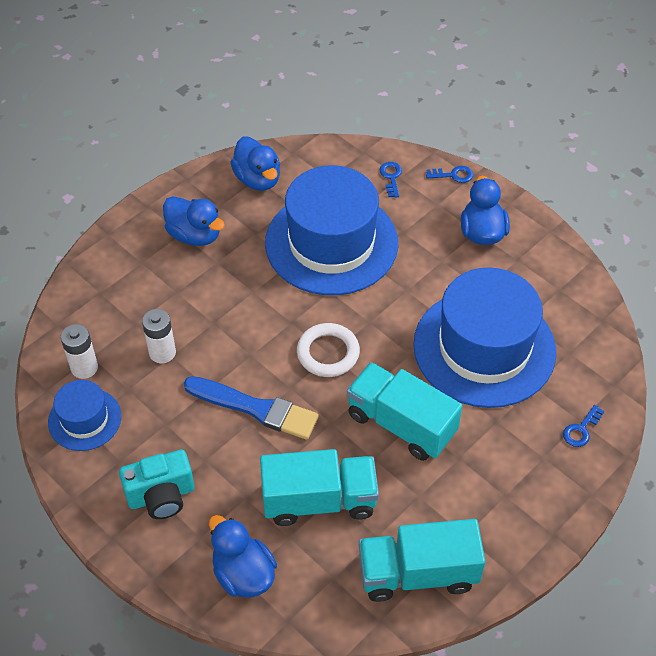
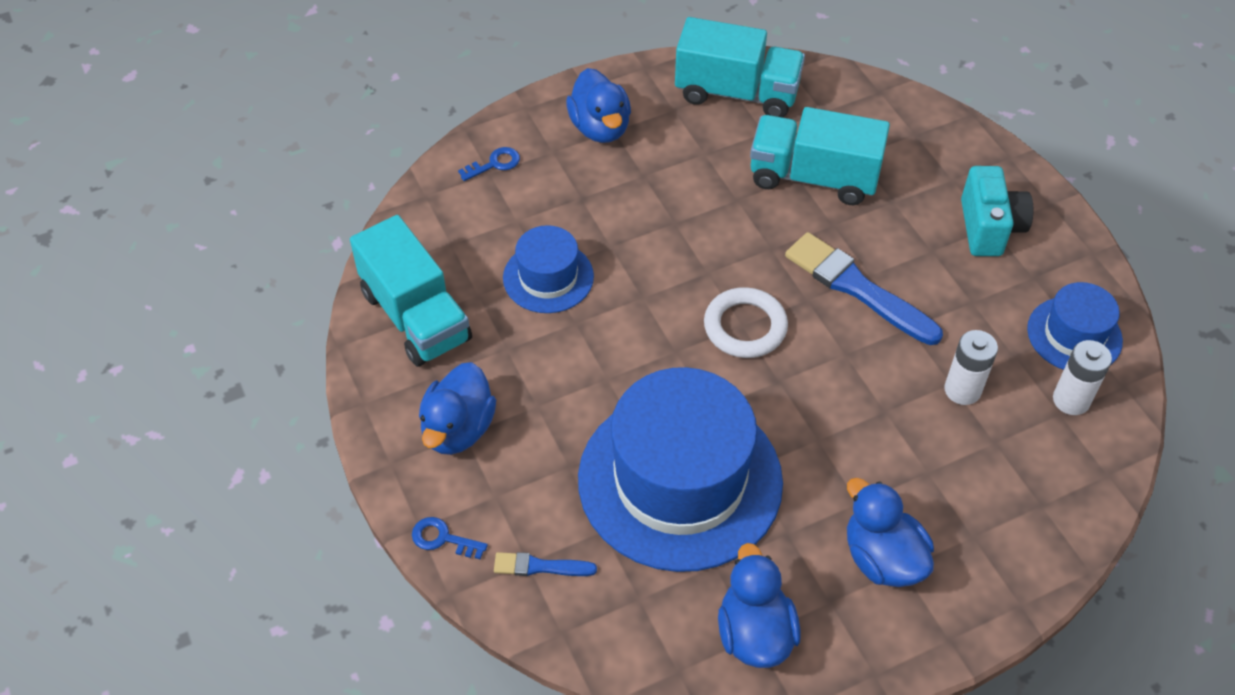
camera: 160 degrees left, 0 degrees up
(161, 496) = (989, 228): turquoise camera -> turquoise camera turned 90 degrees clockwise
(243, 574) = (914, 137): blue duck -> blue duck (600, 128)
(391, 177) = (540, 566): blue key -> blue brush
(401, 424) = (691, 224): turquoise truck -> turquoise truck (416, 316)
(484, 348) = (548, 277): blue hat -> blue hat, size x0.49

